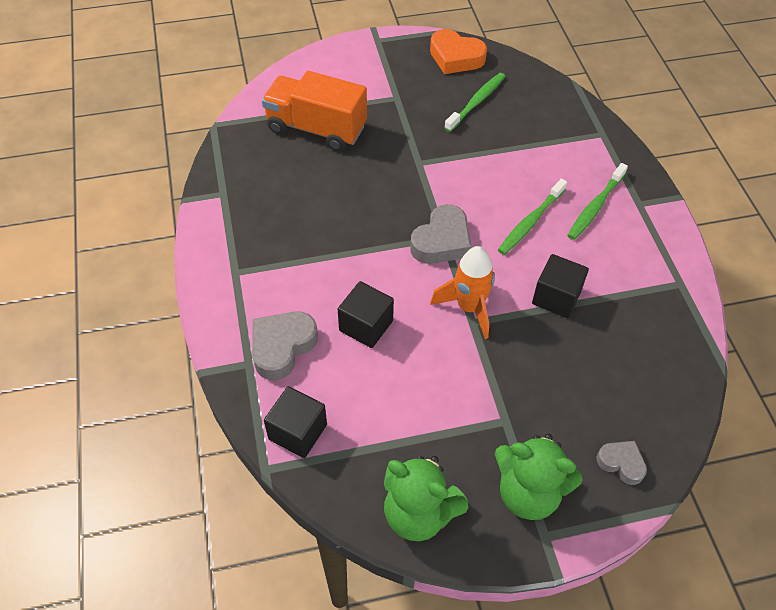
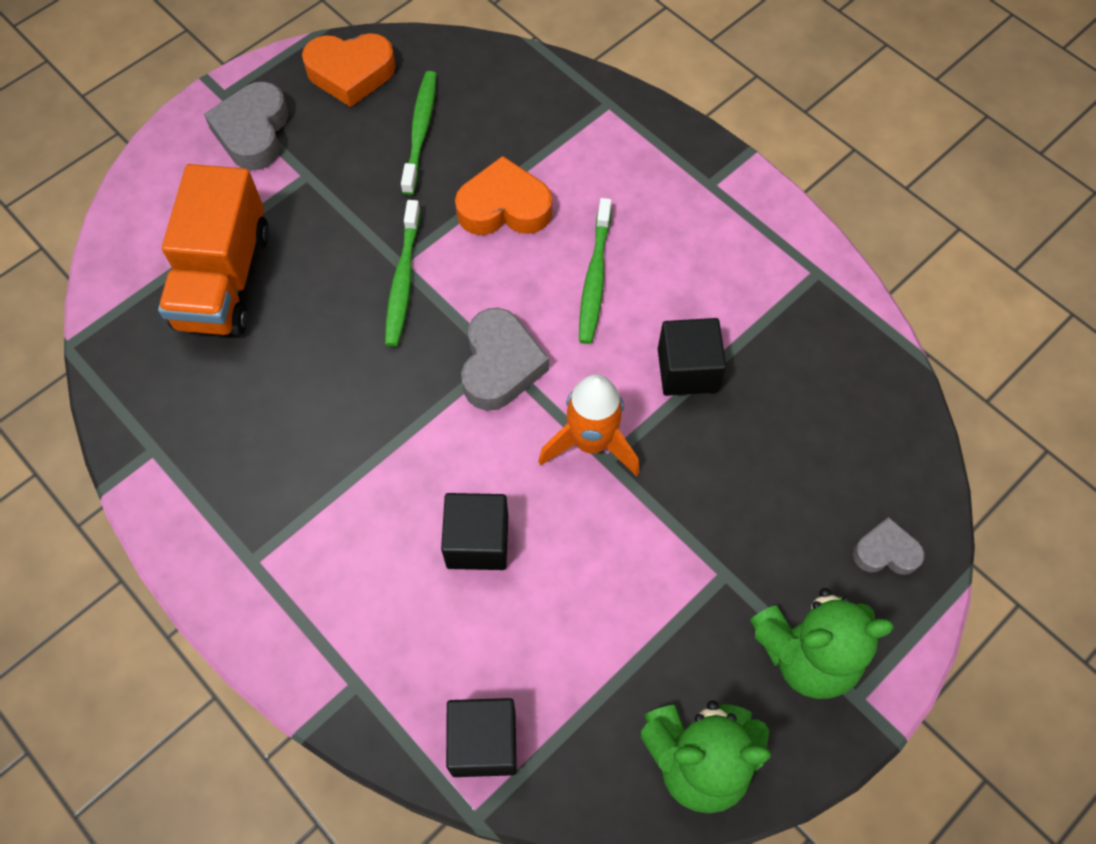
camera: 30 degrees left, 10 degrees up
(282, 347) = (387, 635): grey heart -> grey heart (253, 132)
(316, 128) = (224, 279): orange truck -> orange truck turned 75 degrees counterclockwise
(500, 161) = (504, 207): none -> orange heart
(595, 206) = (660, 215): green toothbrush -> green toothbrush (403, 280)

